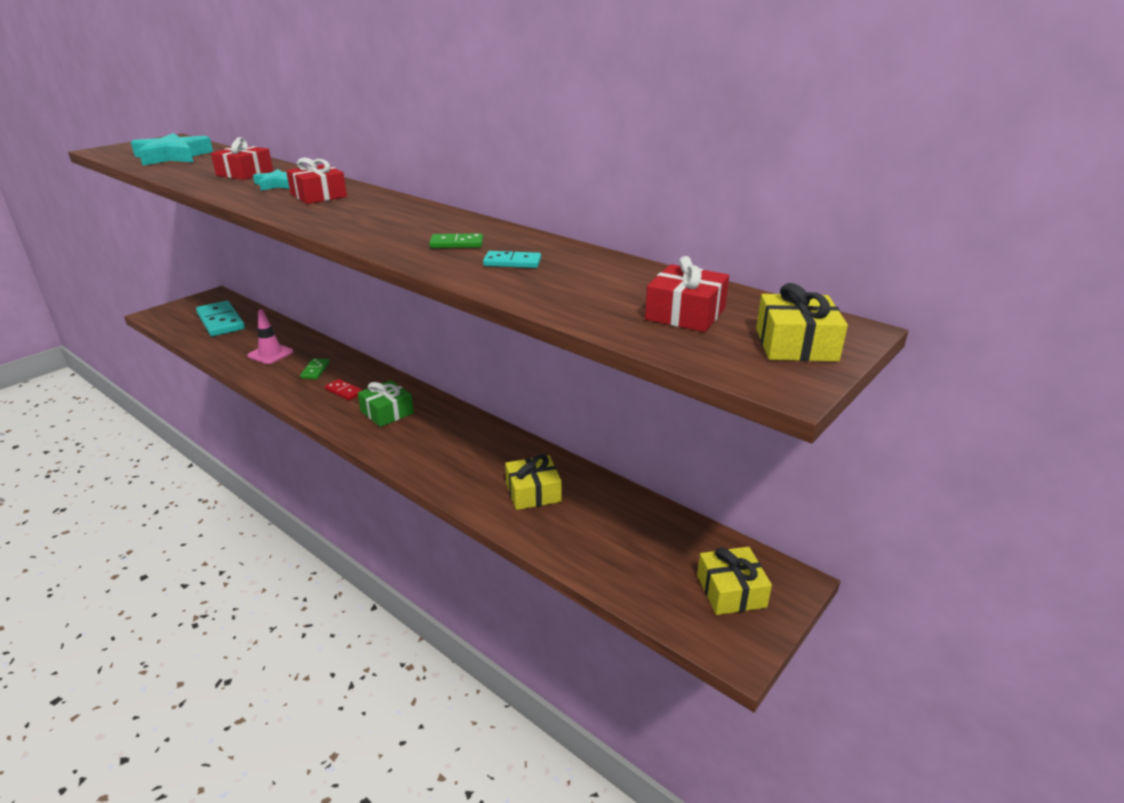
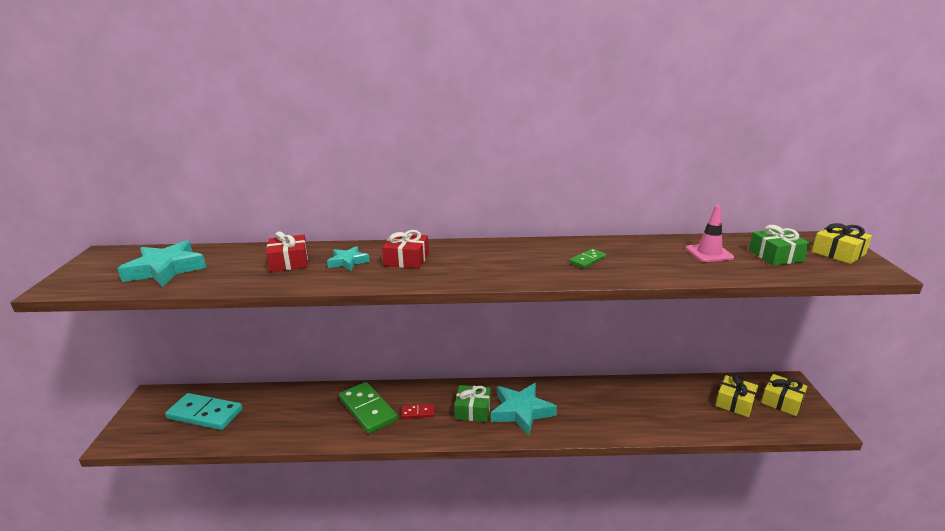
camera: 40 degrees left, 5 degrees down
(270, 354) = (306, 416): pink traffic cone -> pink traffic cone (709, 253)
(315, 370) = (367, 410): green domino -> green domino, size x2.08
(422, 435) = (521, 412): none -> turquoise star
(512, 262) = (644, 260): turquoise domino -> none
(533, 492) = (634, 408): yellow gift -> yellow gift (735, 402)
(685, 314) = (775, 256): red gift -> green gift

